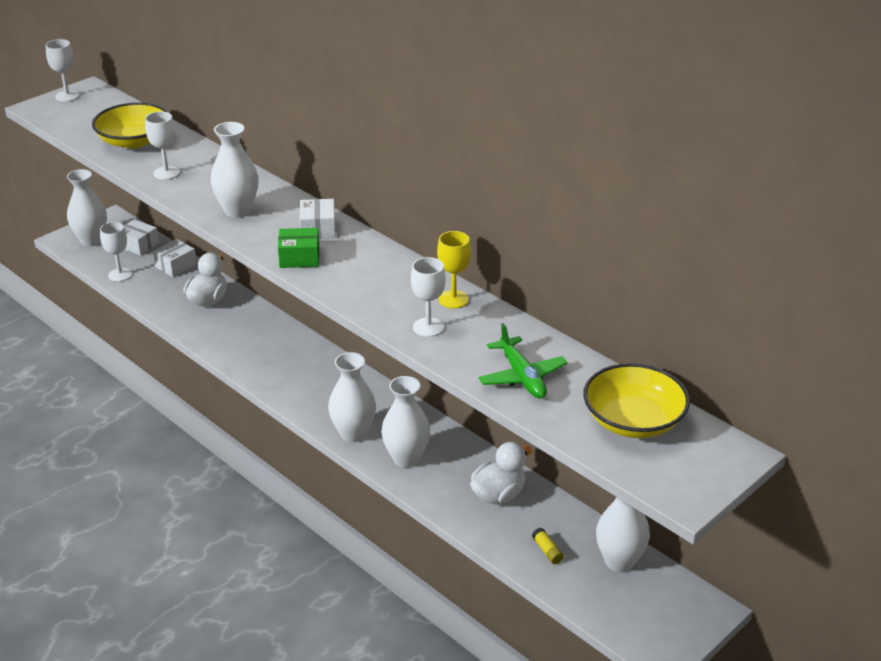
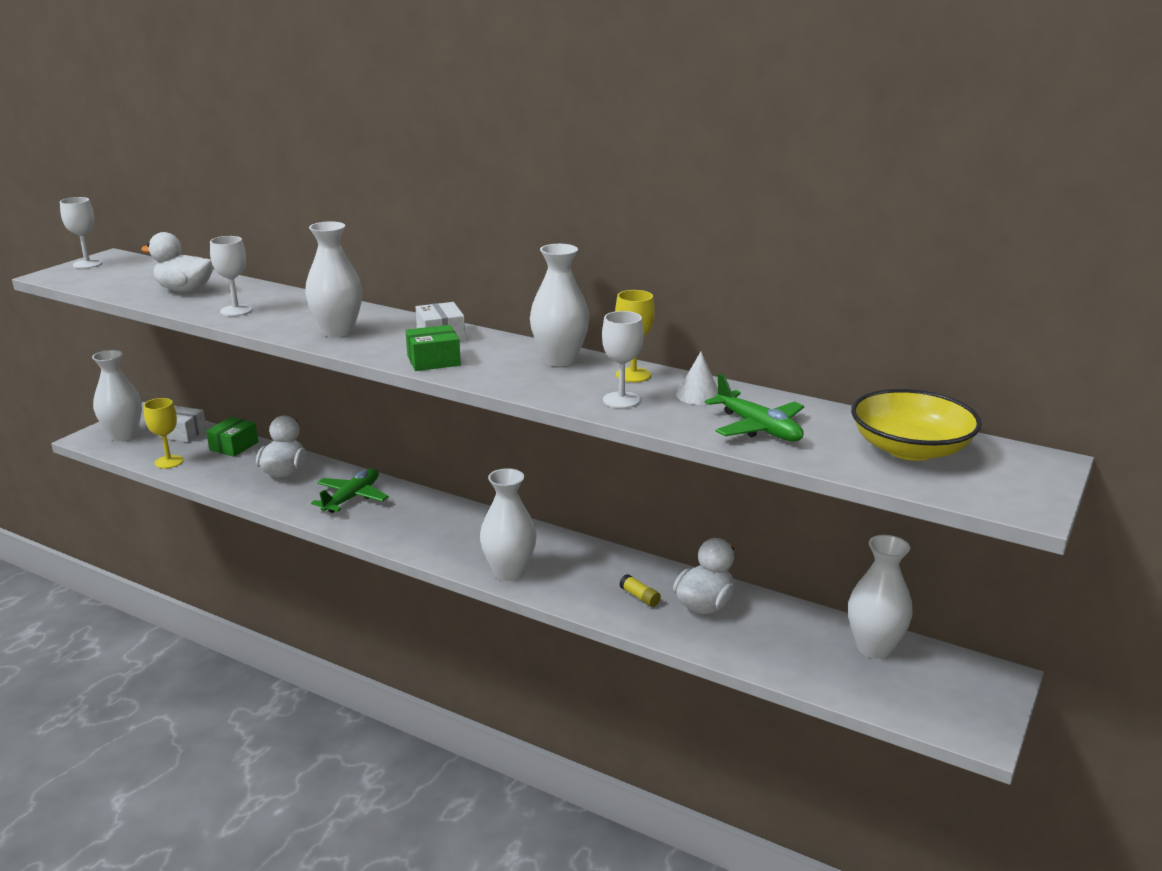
camera: 15 degrees left, 10 degrees down
(120, 275) = (169, 462): white goblet -> yellow goblet
(134, 141) = (185, 290): yellow bowl -> white duck
(176, 266) = (234, 446): white box -> green box
(254, 336) = (352, 498): none -> green plane
(406, 458) = (582, 587): white vase -> white vase (559, 360)
(494, 331) = (698, 395): none -> white cone
(547, 551) = (790, 651): yellow glue stick -> yellow glue stick (639, 597)

